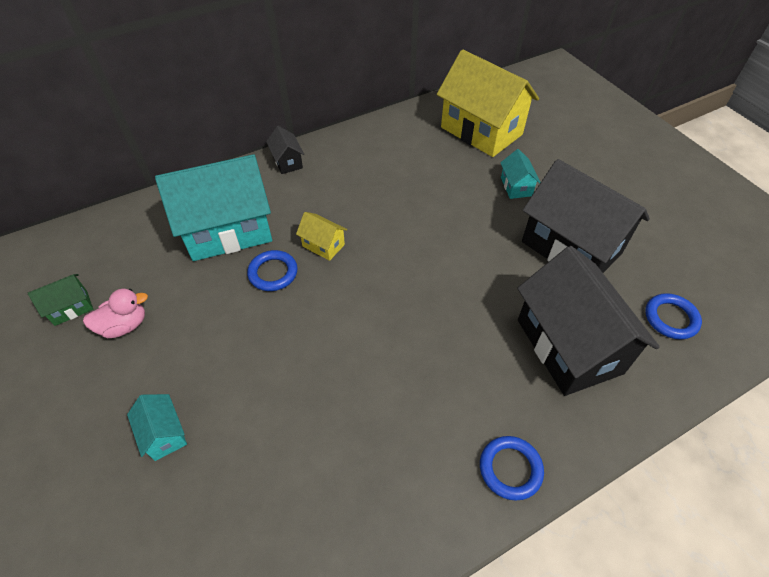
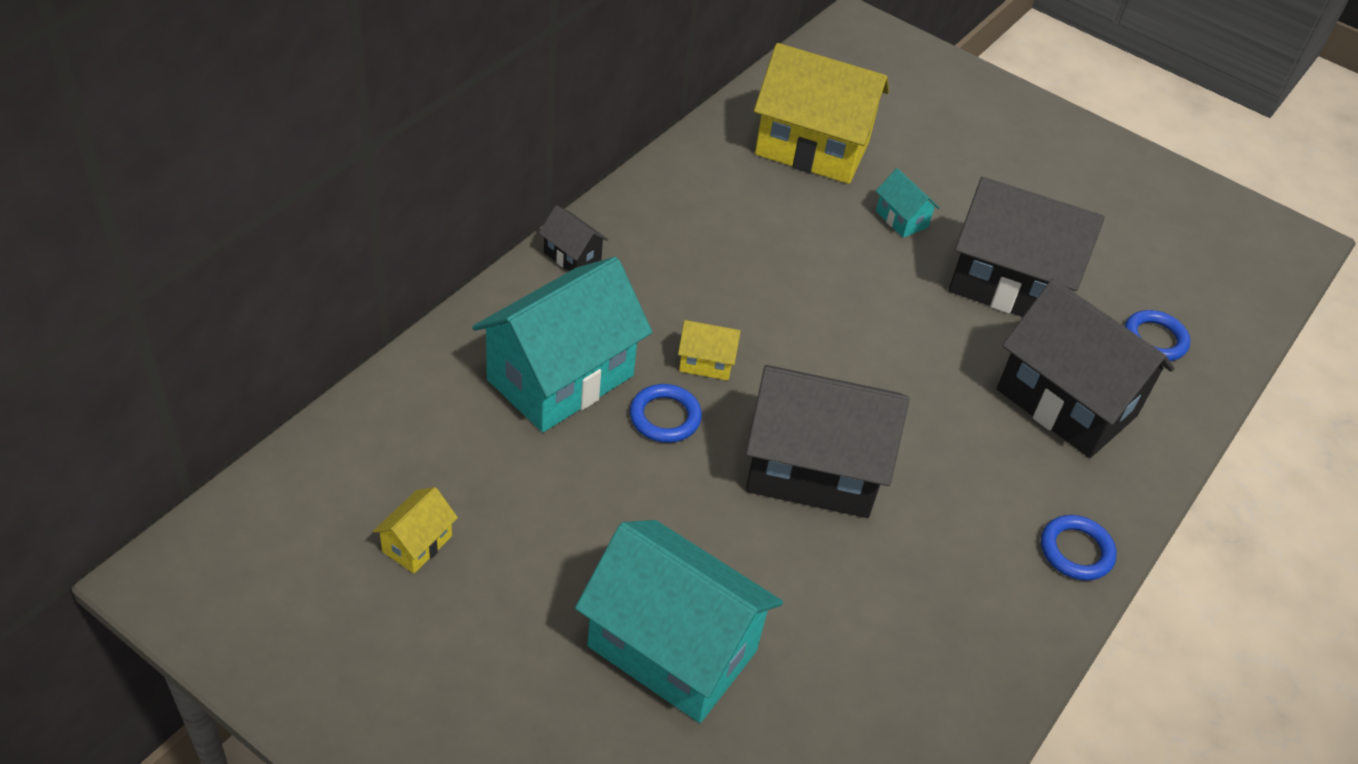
camera: 30 degrees left, 5 degrees down
(71, 308) = (417, 544): green house -> yellow house
(124, 326) = (514, 543): pink duck -> none
(164, 434) = (672, 648): turquoise house -> turquoise house, size x2.32
(345, 338) = (812, 469): none -> black house

